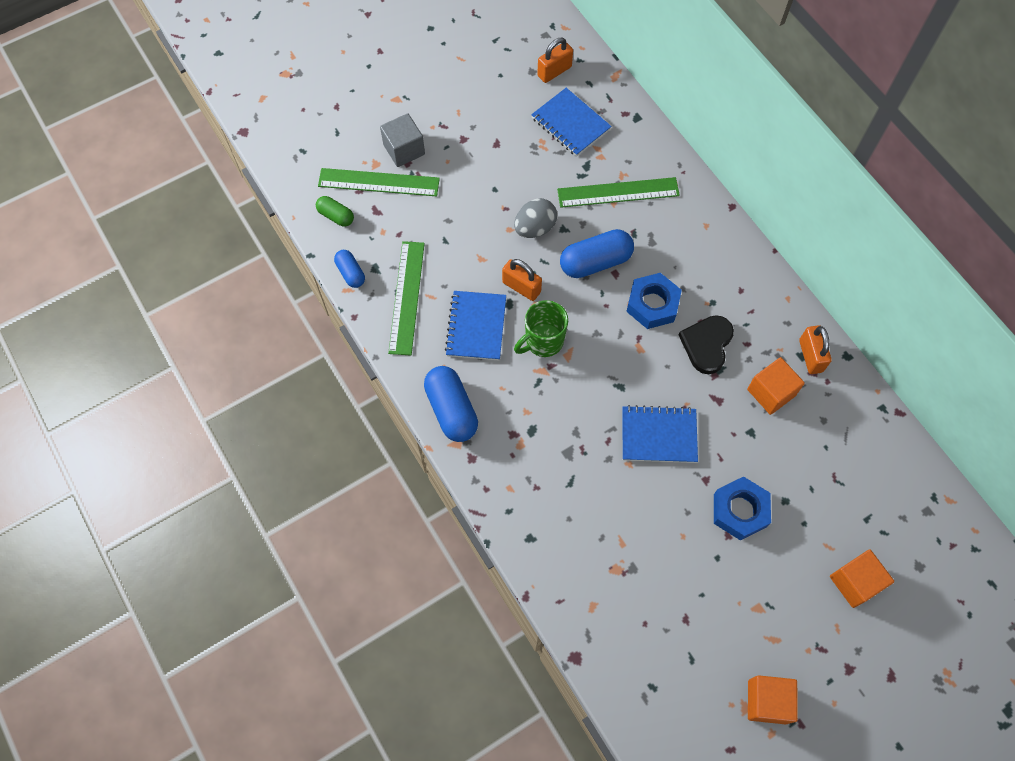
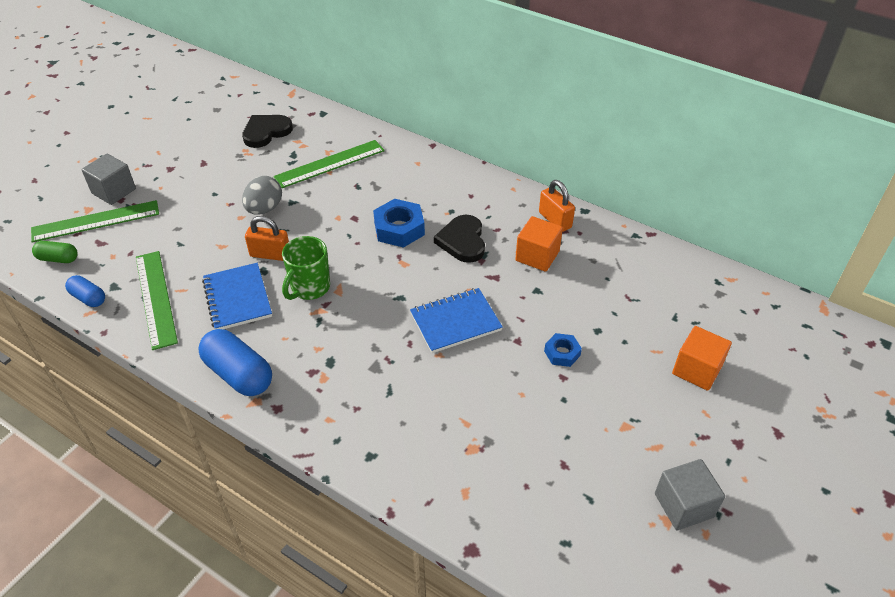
camera: 25 degrees left, 20 degrees down
(554, 71) = (236, 104): orange padlock -> none
(570, 124) = (266, 132): blue notebook -> black heart
(595, 262) = (332, 215): blue capsule -> none
(739, 510) = (562, 353): blue nut -> blue nut, size x0.58
(767, 701) = (683, 505): orange cube -> grey cube

